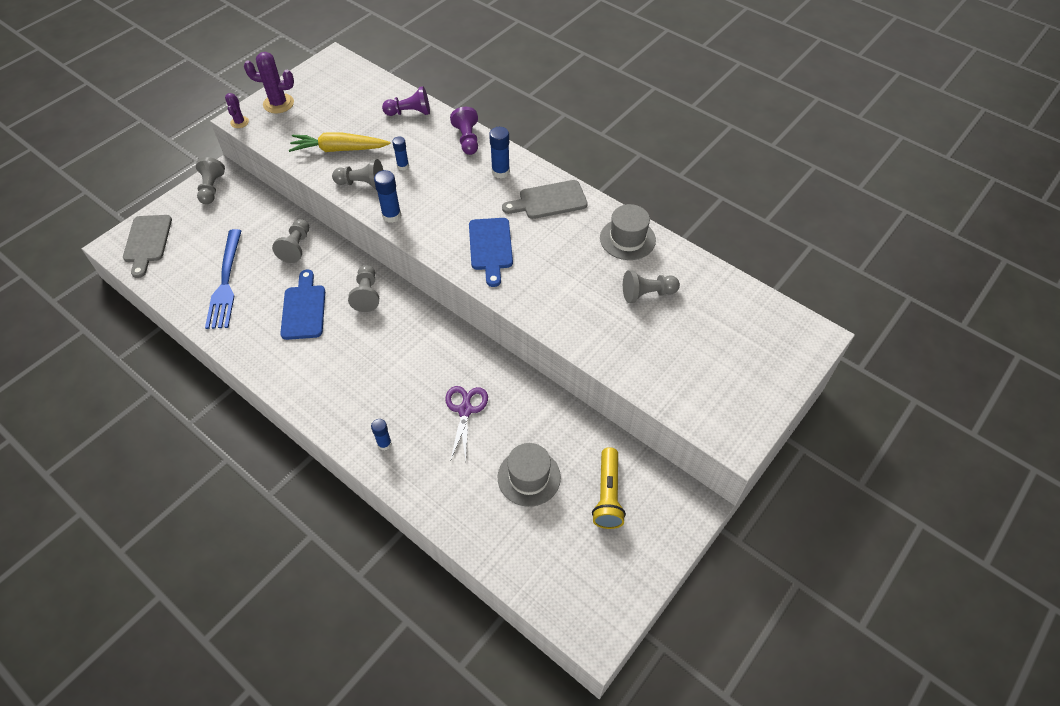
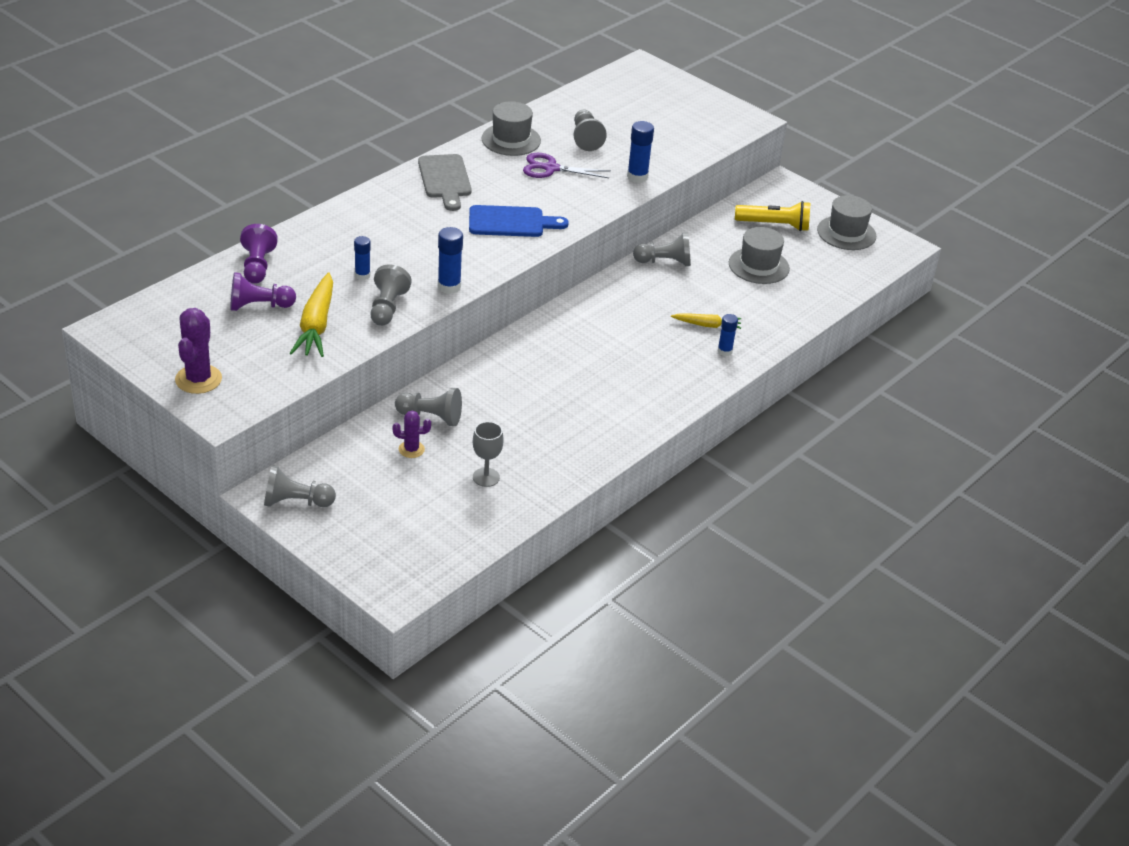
camera: 90 degrees left, 15 degrees down
(147, 242) = (394, 560): grey cutting board -> none
(226, 283) = (486, 477): blue fork -> grey goblet
(239, 122) = (230, 415): purple cactus -> purple cactus (411, 449)
(304, 309) = (537, 409): blue cutting board -> none
(367, 294) = (520, 359): grey pawn -> grey pawn (665, 262)
(424, 429) = (707, 325): none -> yellow carrot
(465, 410) = (683, 298): purple scissors -> purple scissors (551, 168)
(467, 139) = (325, 226): purple pawn -> purple pawn (259, 306)
(500, 172) = (390, 207): blue glue stick -> blue glue stick (637, 177)
(609, 571) = (846, 233): none -> grey hat

